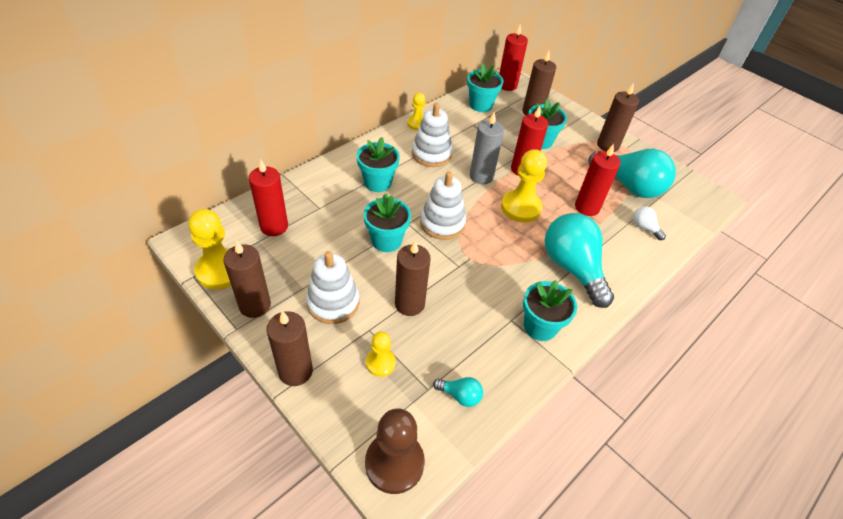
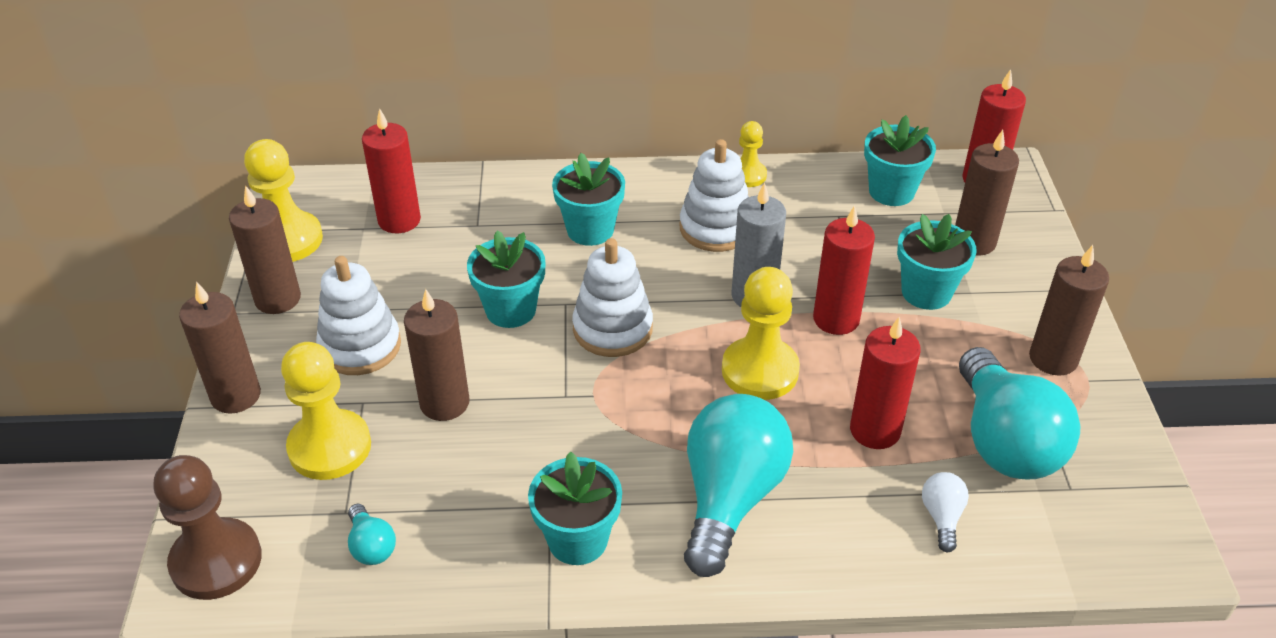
camera: 45 degrees right, 5 degrees down
(380, 363) = (330, 447): yellow pawn -> yellow pawn, size x1.76

